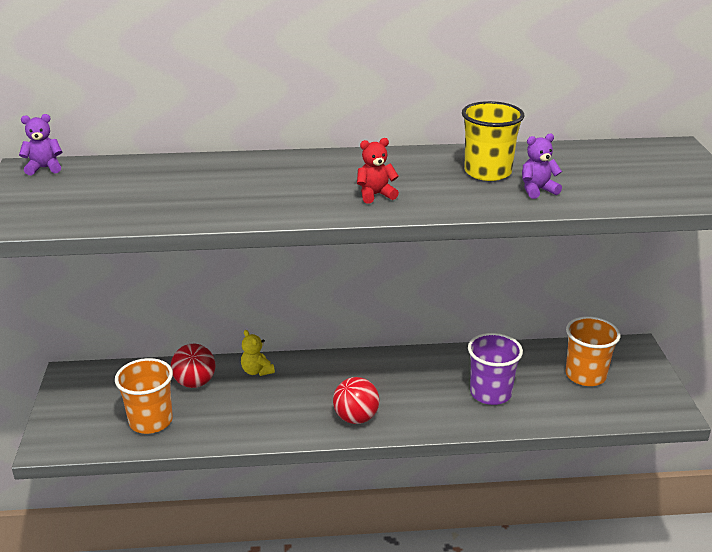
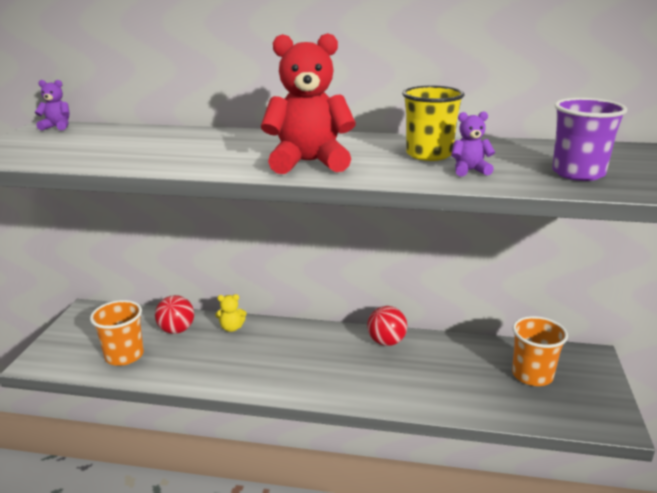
camera: 15 degrees right, 5 degrees down
(257, 371) = (231, 328): yellow teddy bear -> yellow teddy bear turned 75 degrees counterclockwise
(356, 418) = (296, 380): red ball -> red ball (386, 342)
(375, 195) = (309, 162): red teddy bear -> red teddy bear, size x2.18
(490, 393) = (431, 377): purple cup -> purple cup (578, 173)

